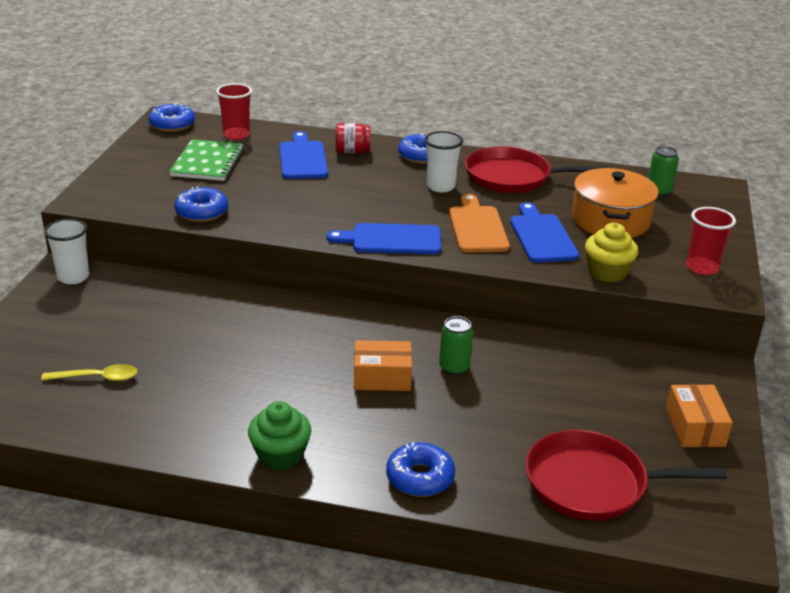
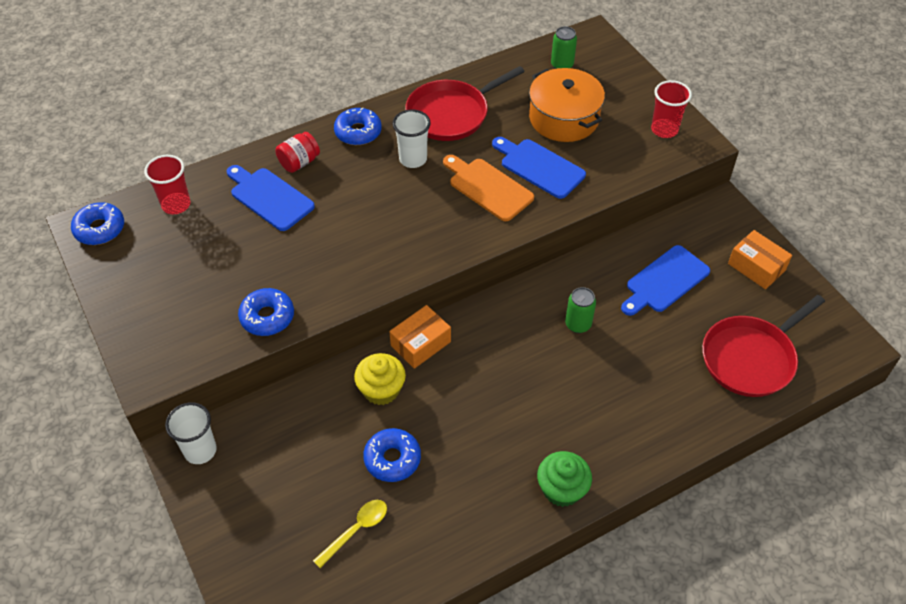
camera: 40 degrees left, 20 degrees up
(207, 162) = (195, 256): green notebook -> none
(382, 377) = (544, 369): orange box -> orange box (420, 344)
(392, 240) = (446, 243): blue cutting board -> blue cutting board (665, 281)
(420, 477) = (660, 435): blue donut -> blue donut (392, 459)
(607, 272) = (616, 175): yellow cupcake -> yellow cupcake (381, 390)

